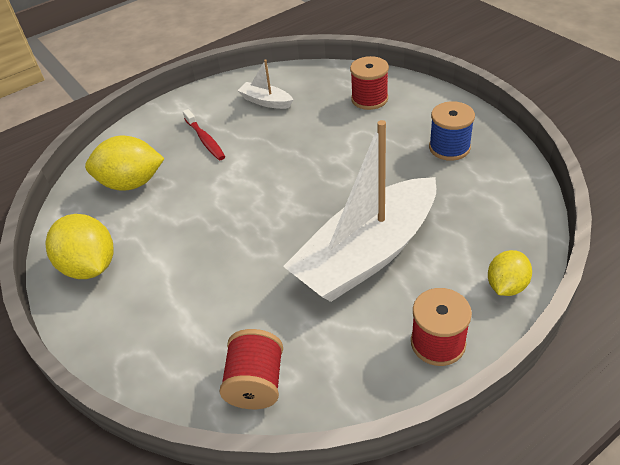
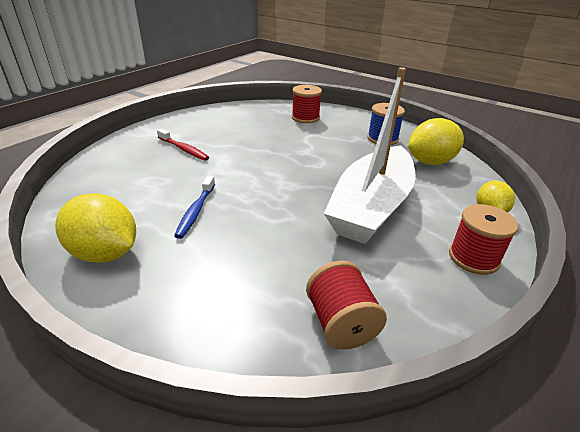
camera: 25 degrees left, 10 degrees down
(131, 183) = (125, 184): yellow lemon -> yellow lemon (430, 162)
(183, 230) = (195, 211): none -> blue toothbrush
(266, 101) = (224, 124): white boat -> none

